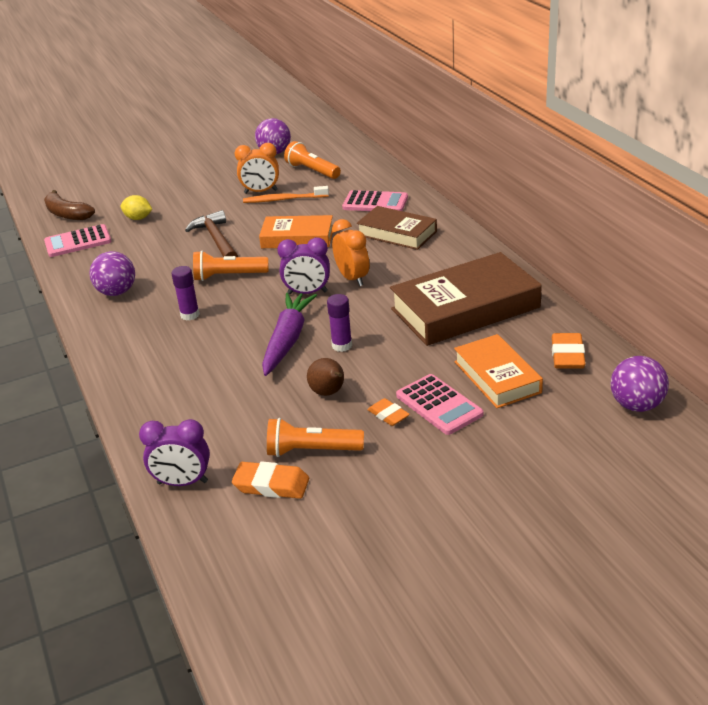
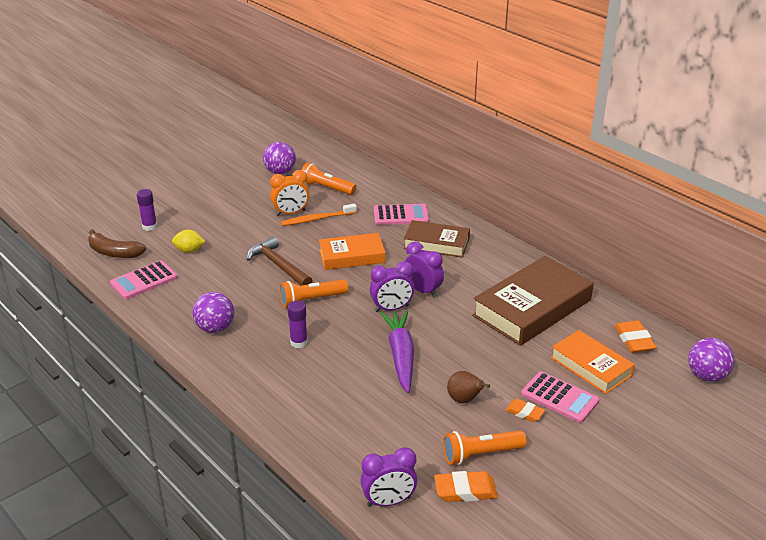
camera: 20 degrees left, 0 degrees up
(342, 345) = (450, 355): purple glue stick -> purple glue stick (149, 226)
(352, 278) = (423, 290): orange clock -> purple clock

